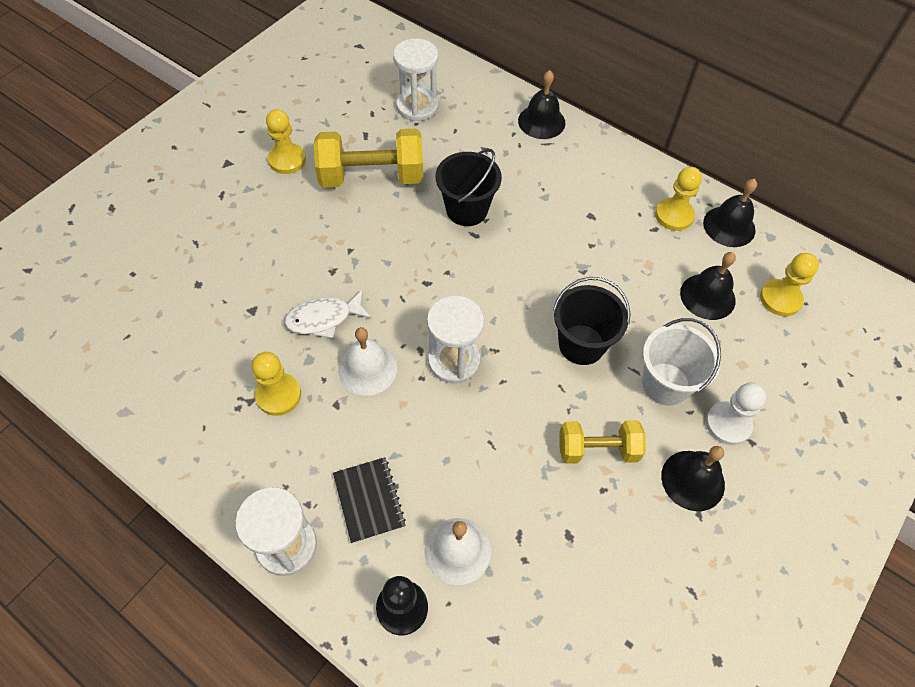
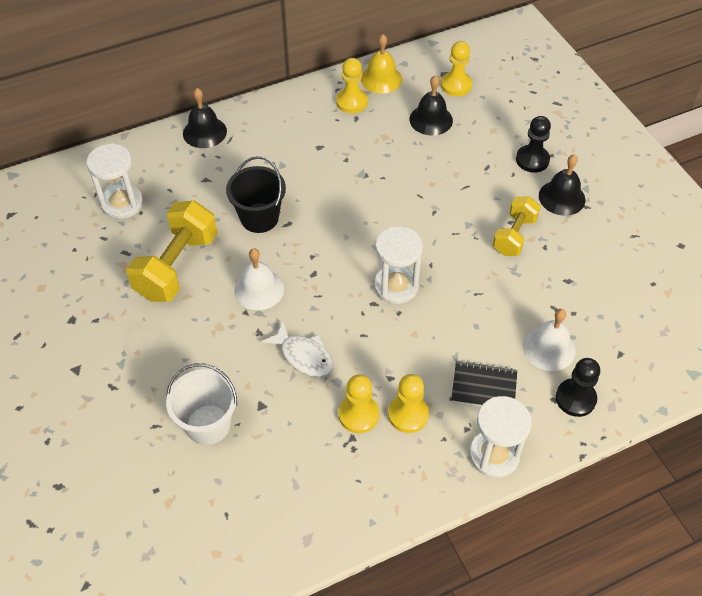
camera: 60 degrees left, 5 degrees down
(287, 160) = (109, 321): yellow pawn -> yellow pawn (408, 414)
(324, 318) = (304, 356): white fish -> white fish turned 60 degrees counterclockwise
(367, 369) = (370, 344): white bell -> white bell (259, 289)
(581, 344) = (427, 205): black bucket -> none
(665, 384) = (485, 176): white bucket -> white bucket (208, 424)
(728, 424) = (532, 160): white pawn -> black pawn
(729, 226) = (381, 79): black bell -> yellow bell

